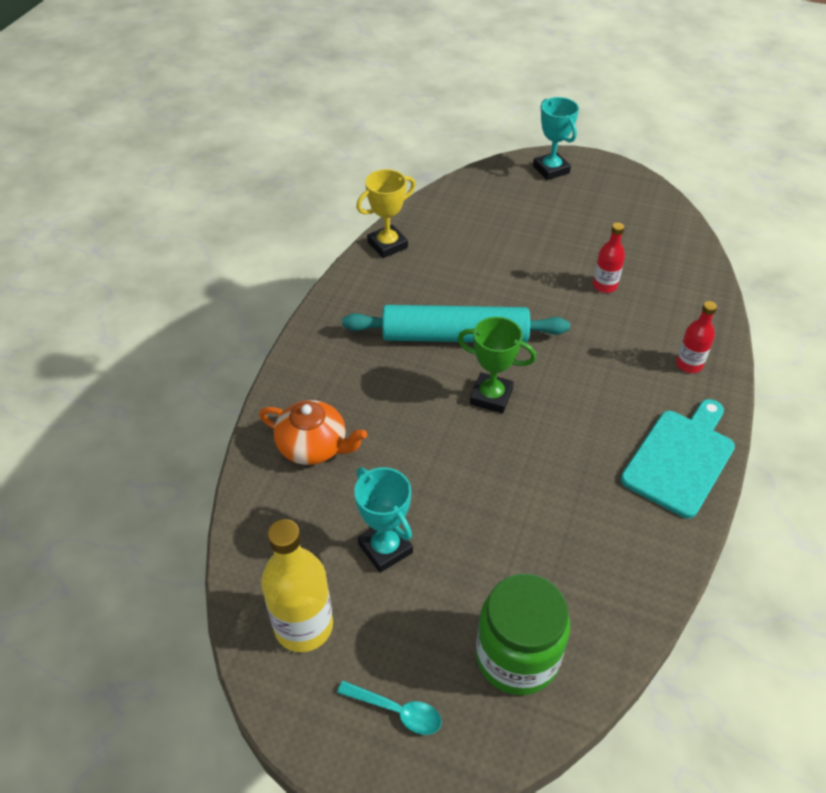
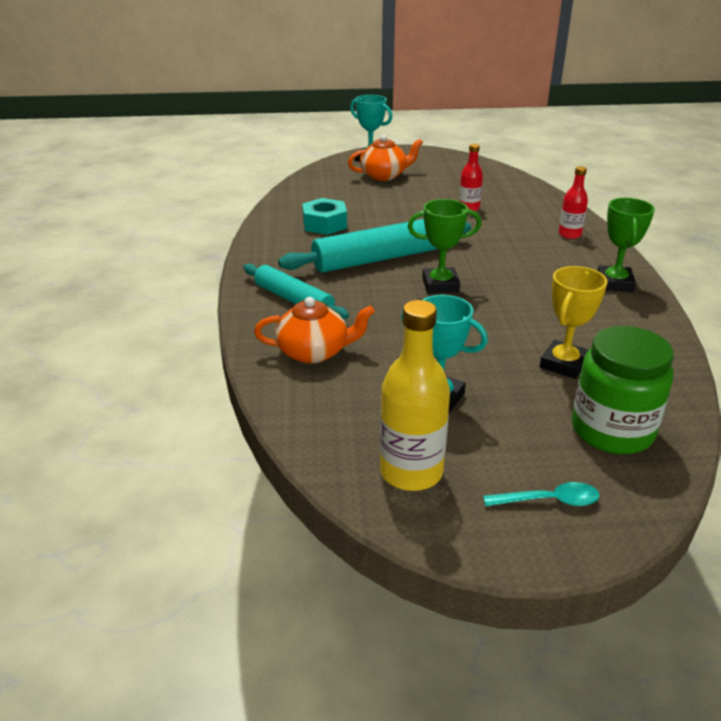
camera: 25 degrees left, 15 degrees down
(338, 369) = (294, 300): none -> turquoise rolling pin
(387, 245) = (273, 221): yellow trophy -> yellow trophy (564, 364)
(435, 265) = (324, 224): none -> turquoise nut
(548, 202) = (384, 175): none -> orange teapot
(680, 458) = (614, 283): turquoise cutting board -> green trophy

